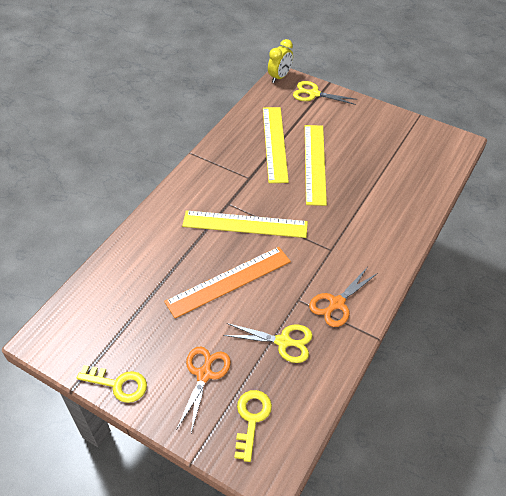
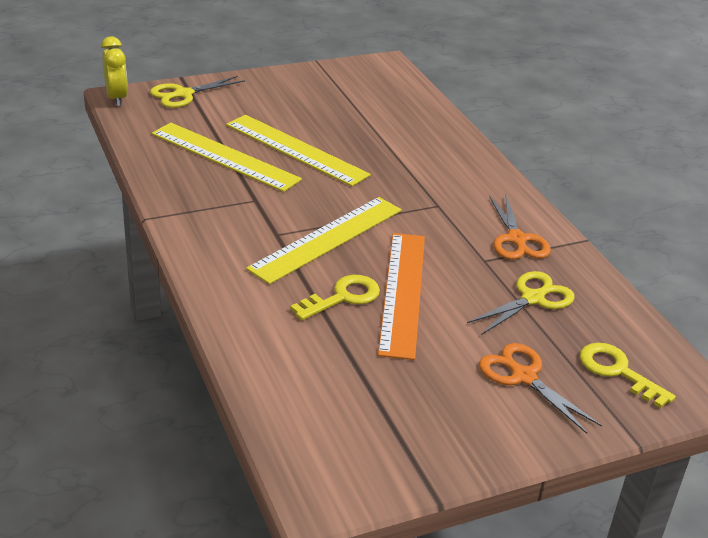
camera: 55 degrees left, 15 degrees down
(118, 384) = (472, 455): yellow key -> yellow key (343, 297)

